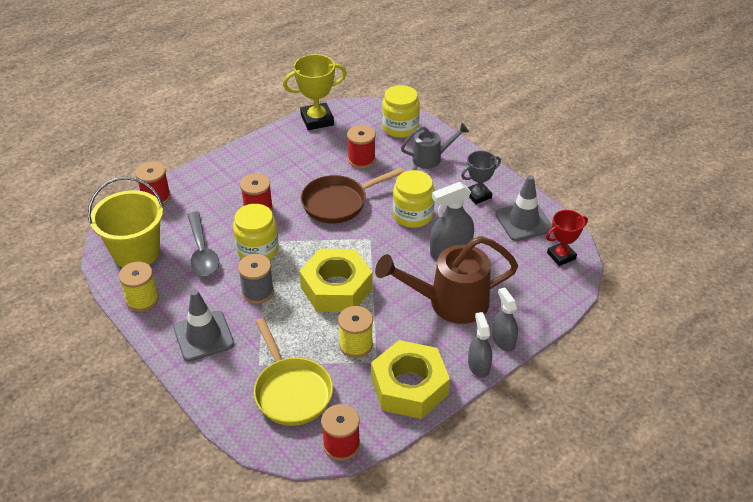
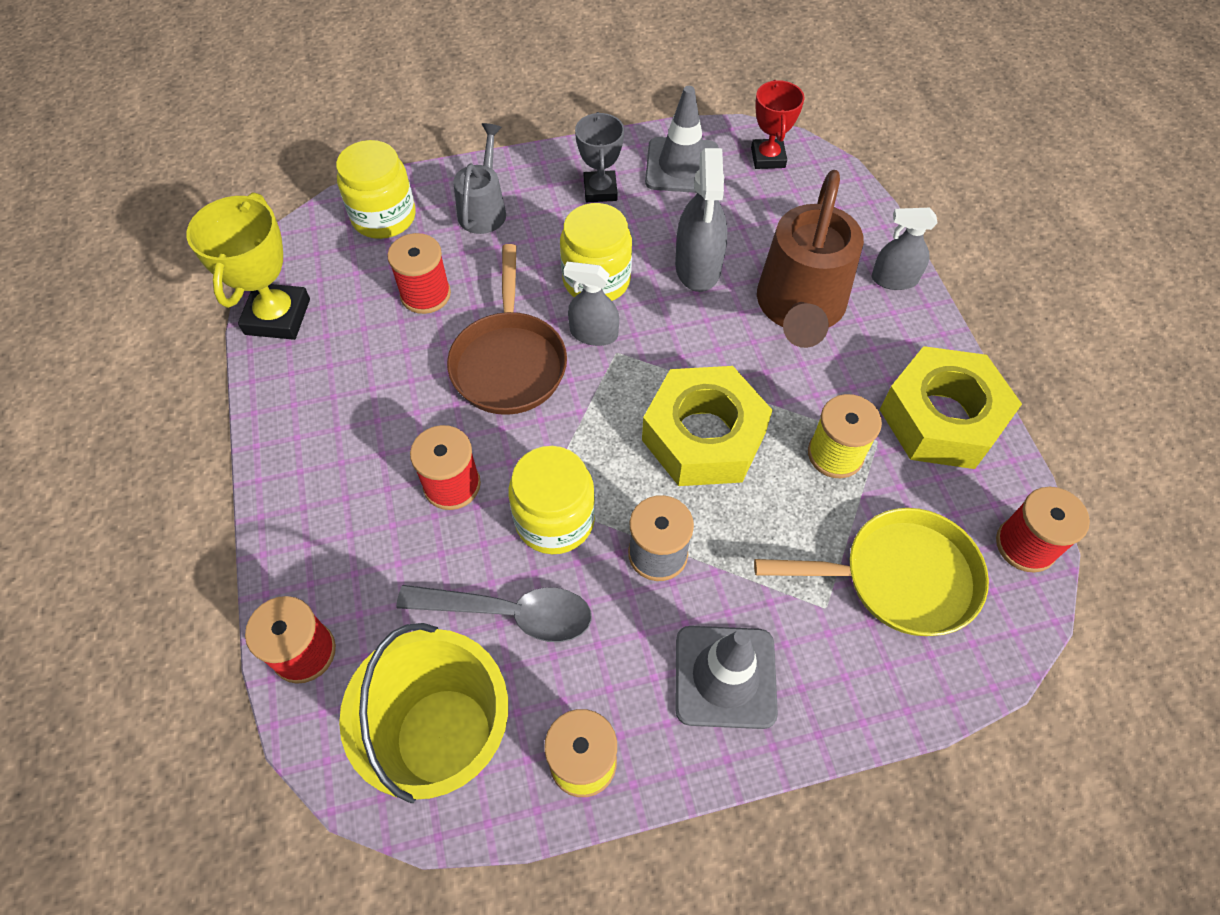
camera: 65 degrees left, 15 degrees up
(478, 365) = (930, 324): grey spray bottle -> grey spray bottle (593, 334)

